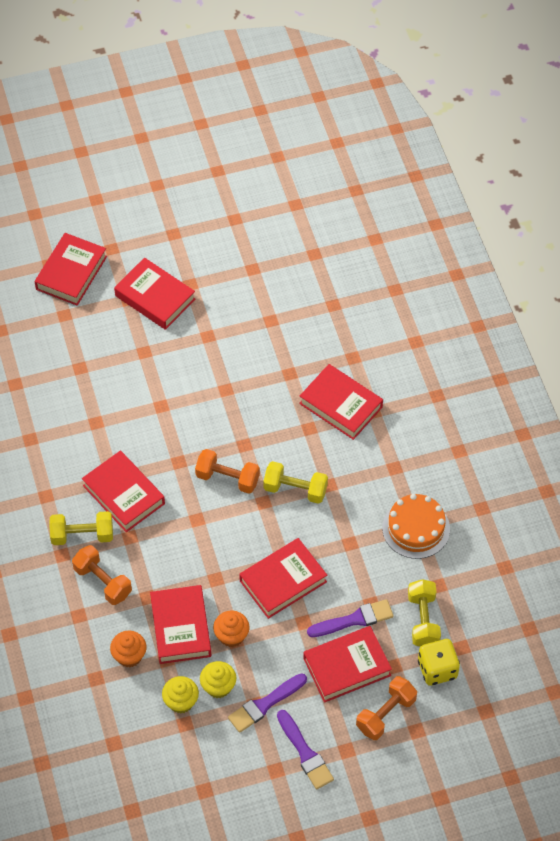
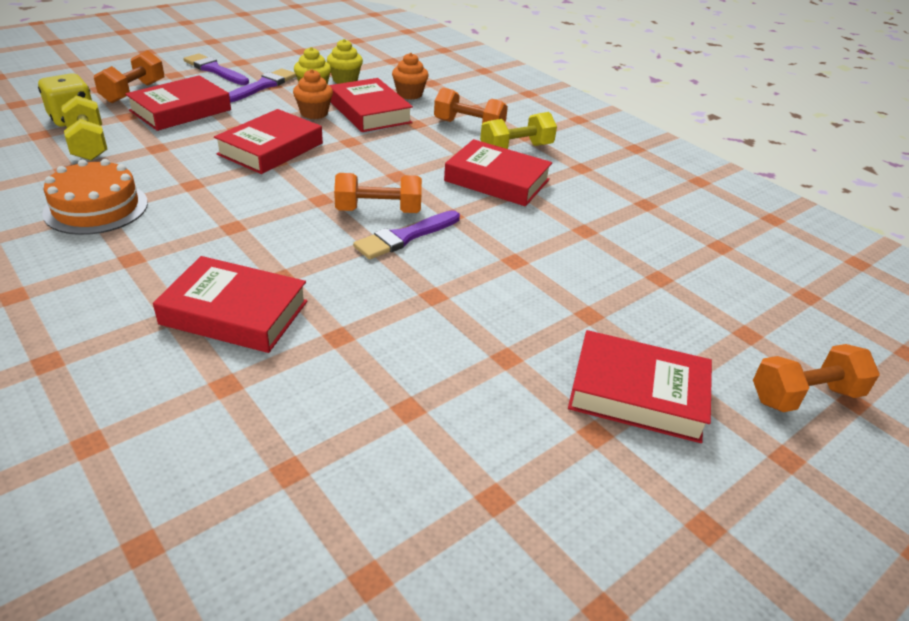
camera: 155 degrees right, 20 degrees down
(71, 273) = (805, 396): red book -> orange dumbbell
(295, 489) = (281, 215): yellow dumbbell -> none
(354, 619) = (177, 136): purple brush -> purple brush (405, 237)

